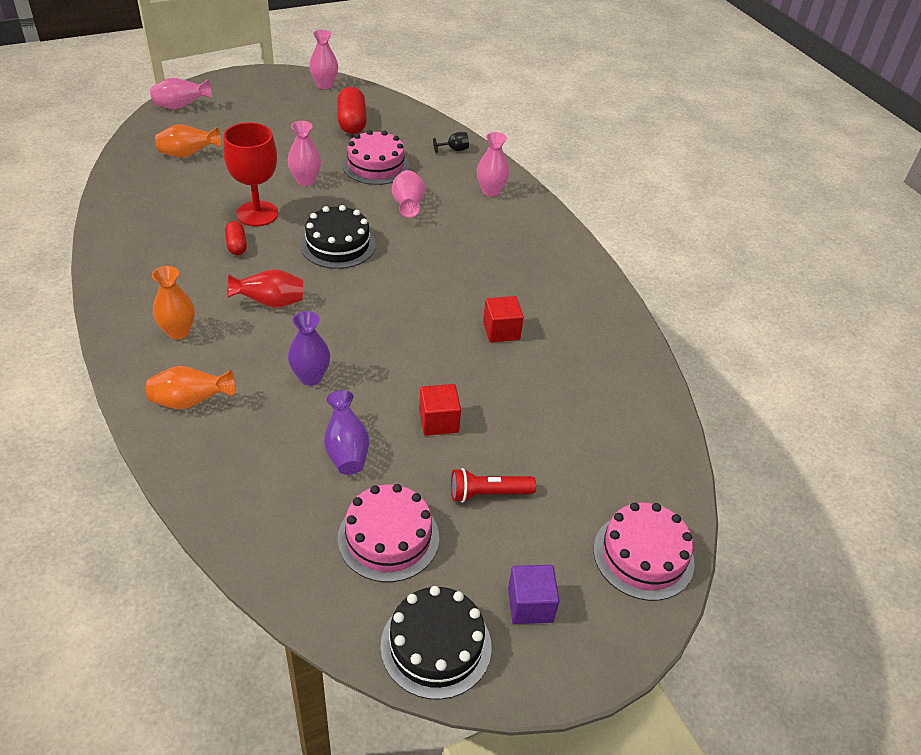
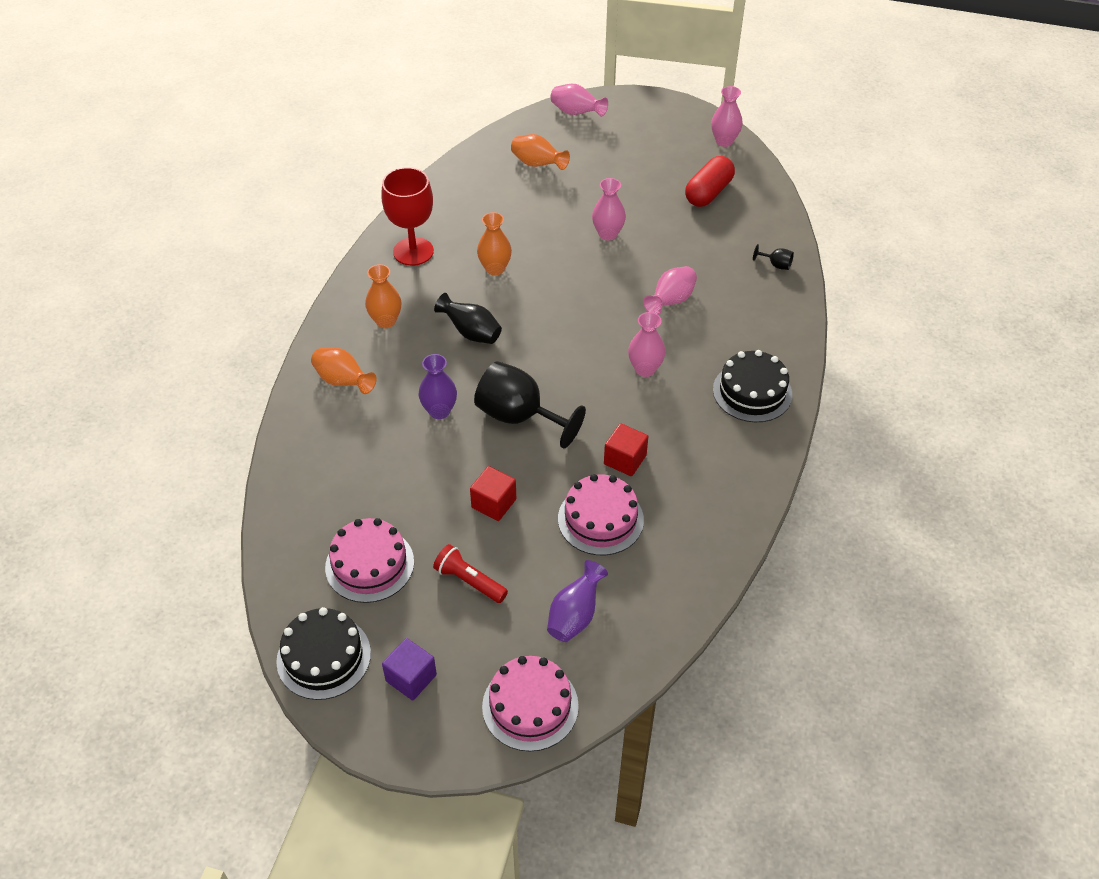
camera: 45 degrees right, 5 degrees up
(237, 245) = (495, 269): red capsule -> orange vase
(257, 214) = (538, 247): red goblet -> red goblet (413, 251)
(270, 303) = (471, 333): red vase -> black vase
(338, 245) = (573, 309): black cake -> black cake (752, 392)
(346, 449) = (407, 482): purple vase -> purple vase (575, 615)
(376, 165) = (684, 247): pink cake -> pink cake (600, 519)
(385, 345) = (519, 417): none -> black goblet
(490, 191) = (764, 324): pink vase -> pink vase (645, 369)

